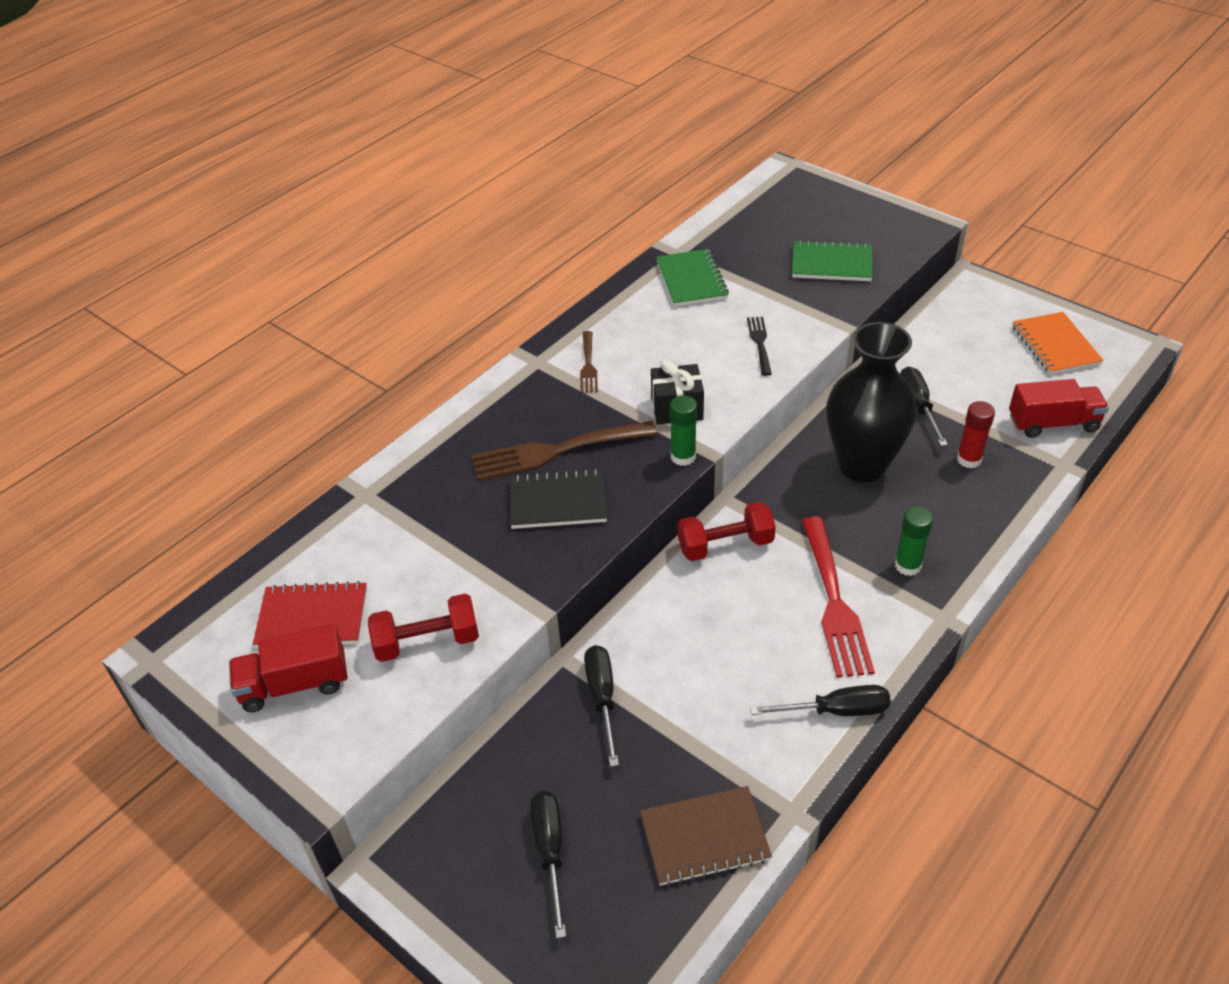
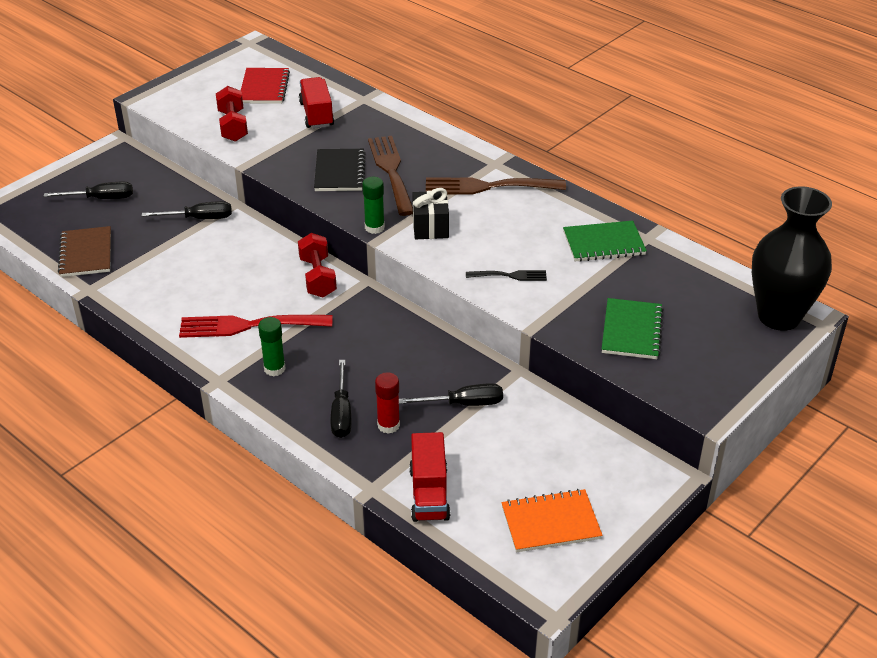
camera: 90 degrees right, 5 degrees down
(294, 684) = (217, 86): red truck -> red truck (316, 114)
(588, 365) = (488, 187): brown fork -> brown fork, size x1.89
(836, 710) = (155, 316): black screwdriver -> black screwdriver (341, 413)
(862, 465) = (391, 358): black vase -> black vase (779, 316)

